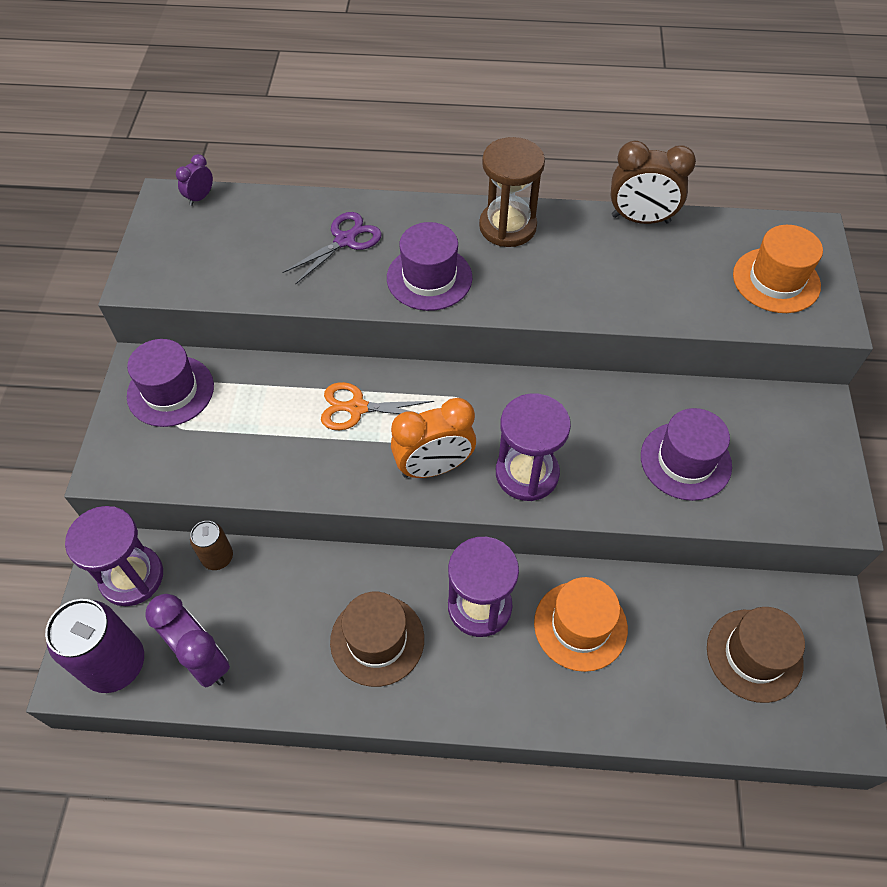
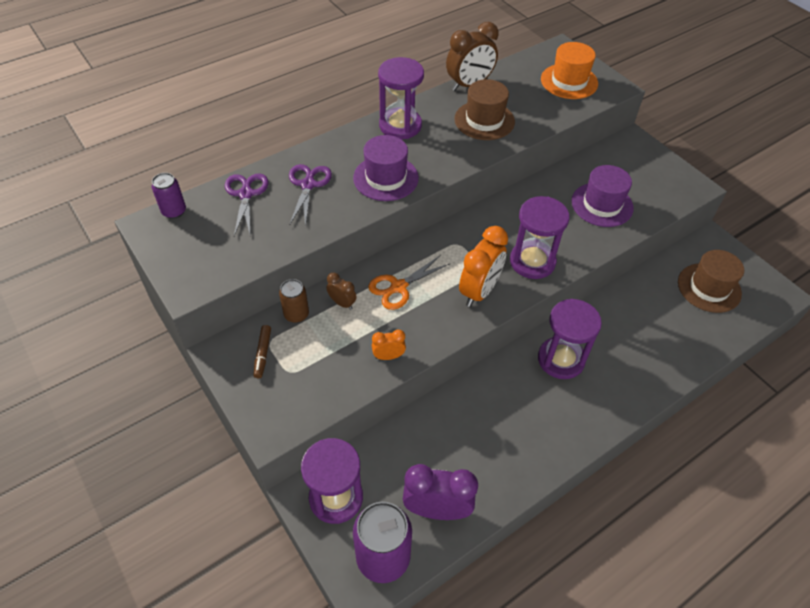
camera: 40 degrees left, 5 degrees down
(170, 391) = (262, 354): purple hat -> brown marker
(200, 197) = (174, 211): purple clock -> purple can
(217, 557) = (381, 444): brown can -> brown can (296, 314)
(275, 472) = (388, 356): none -> orange clock
(278, 217) = (246, 194): none -> purple scissors
(288, 388) = (342, 303): none -> brown clock
(377, 640) = (526, 418): brown hat -> brown hat (484, 120)
(507, 227) = (400, 126): brown hourglass -> purple hourglass
(580, 625) = (619, 332): orange hat -> none

